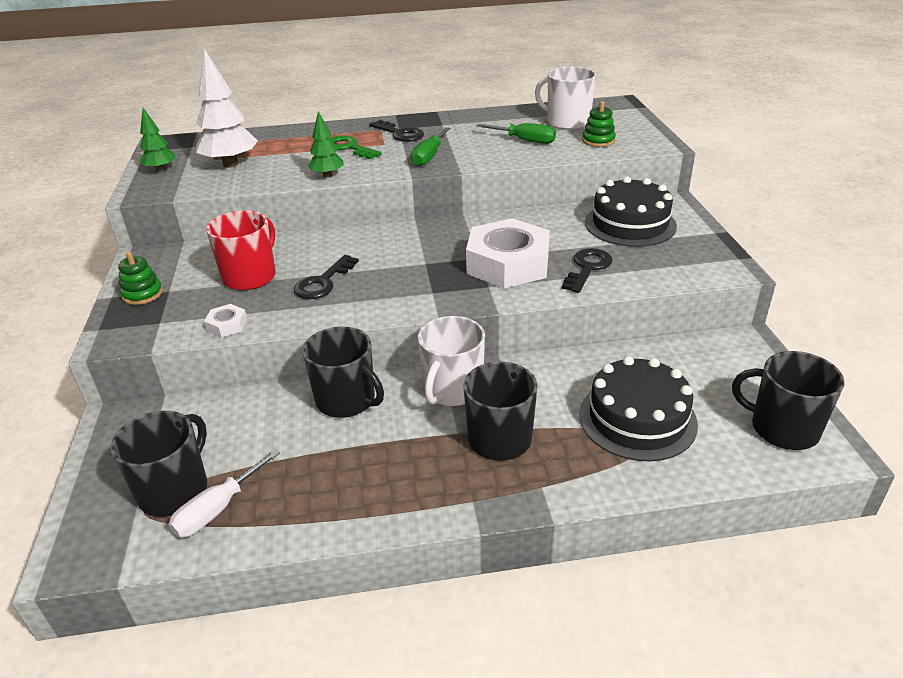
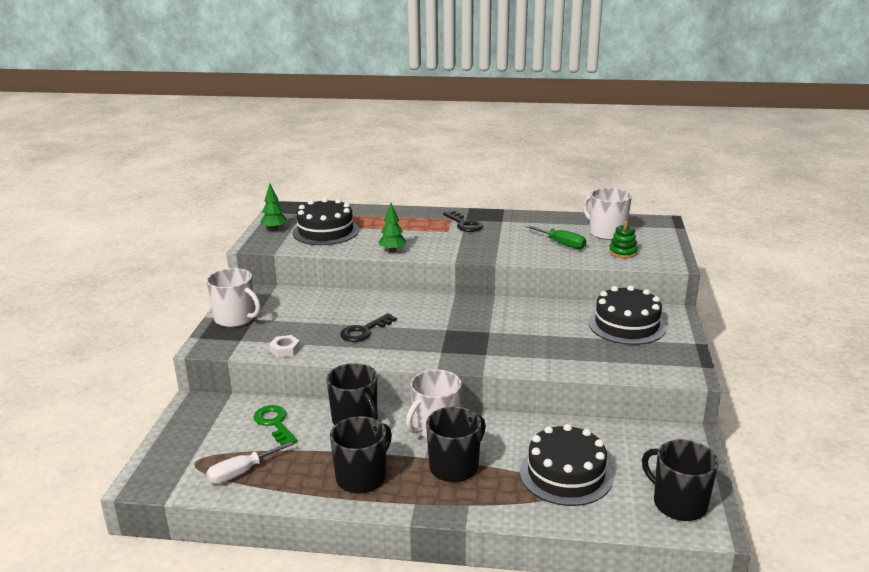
camera: 15 degrees right, 10 degrees down
(142, 294) = (236, 318): green stacking toy -> white mug
(175, 490) = (218, 455): black mug -> black mug (362, 477)
(231, 164) = (325, 231): white tree -> black cake
(250, 276) = (314, 318): red mug -> none
(349, 148) = (419, 231): green key -> green key (275, 423)
(429, 156) = (477, 246): green screwdriver -> none
(508, 264) = (509, 340): white nut -> none
(587, 268) = (571, 354): black key -> none

